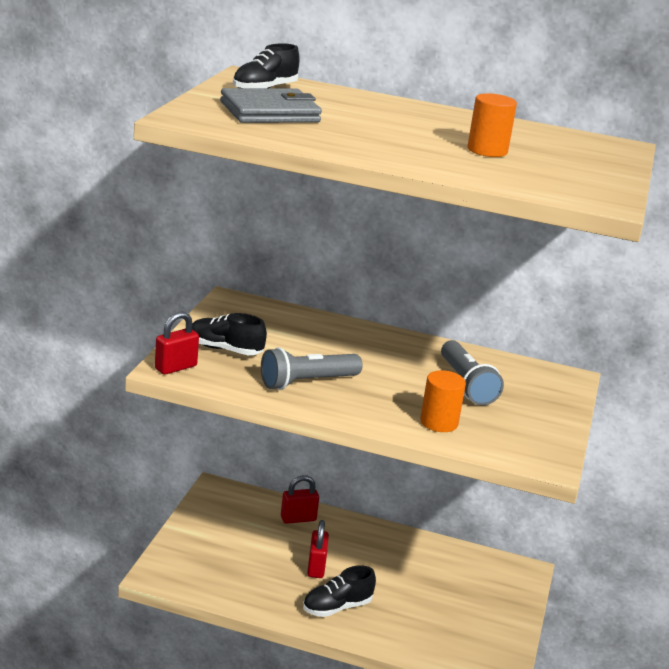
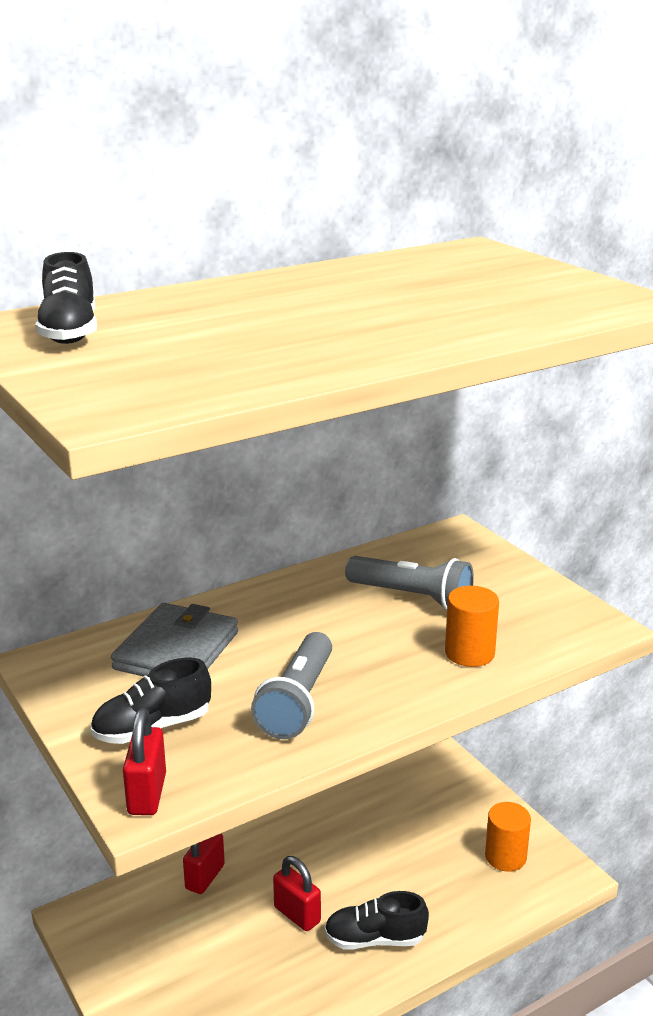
camera: 45 degrees left, 0 degrees up
(270, 112) = (161, 355): grey wallet -> grey wallet (177, 651)
(337, 607) = (375, 939): black shoe -> black shoe turned 75 degrees clockwise
(487, 150) = (434, 298): orange cylinder -> orange cylinder (505, 857)

